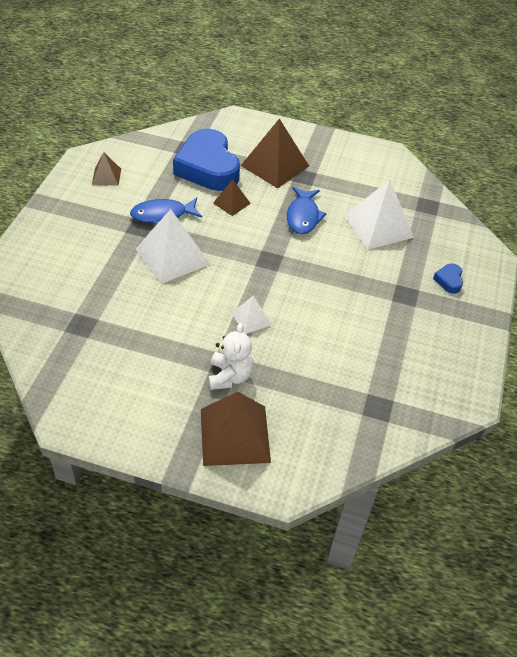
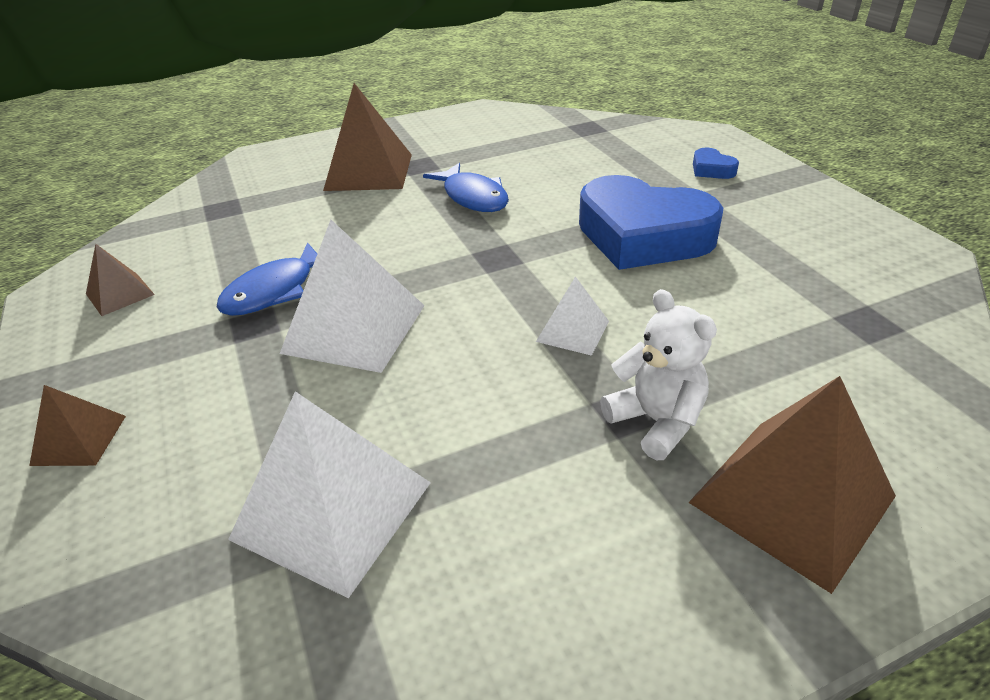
camera: 35 degrees left, 10 degrees down
(208, 167) = (279, 212): blue heart -> blue heart (642, 235)
(231, 203) = (362, 229): brown pyramid -> brown pyramid (79, 440)
(378, 226) = (568, 164): white pyramid -> white pyramid (333, 510)

